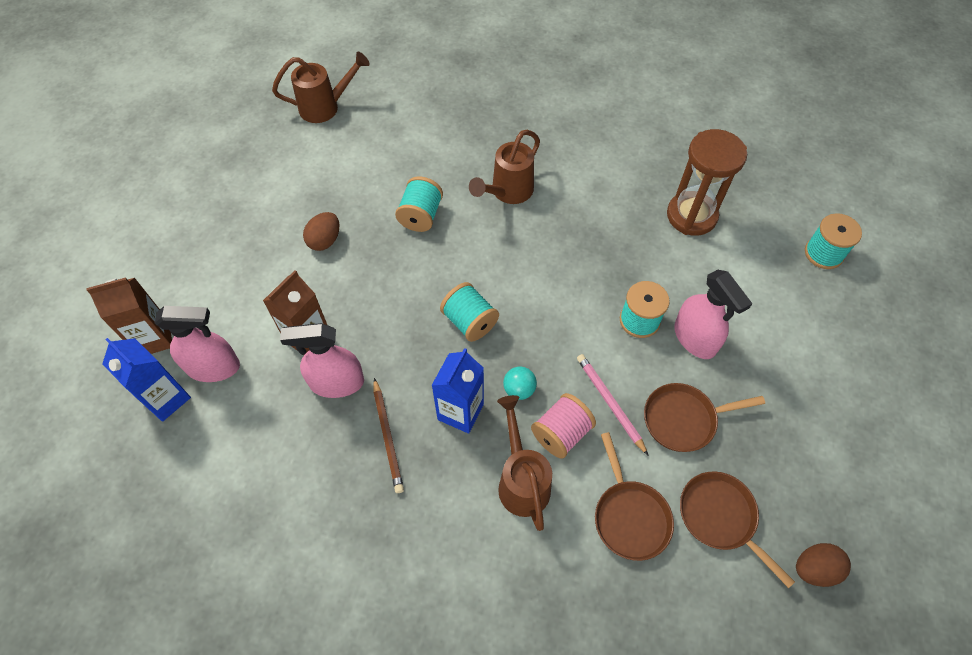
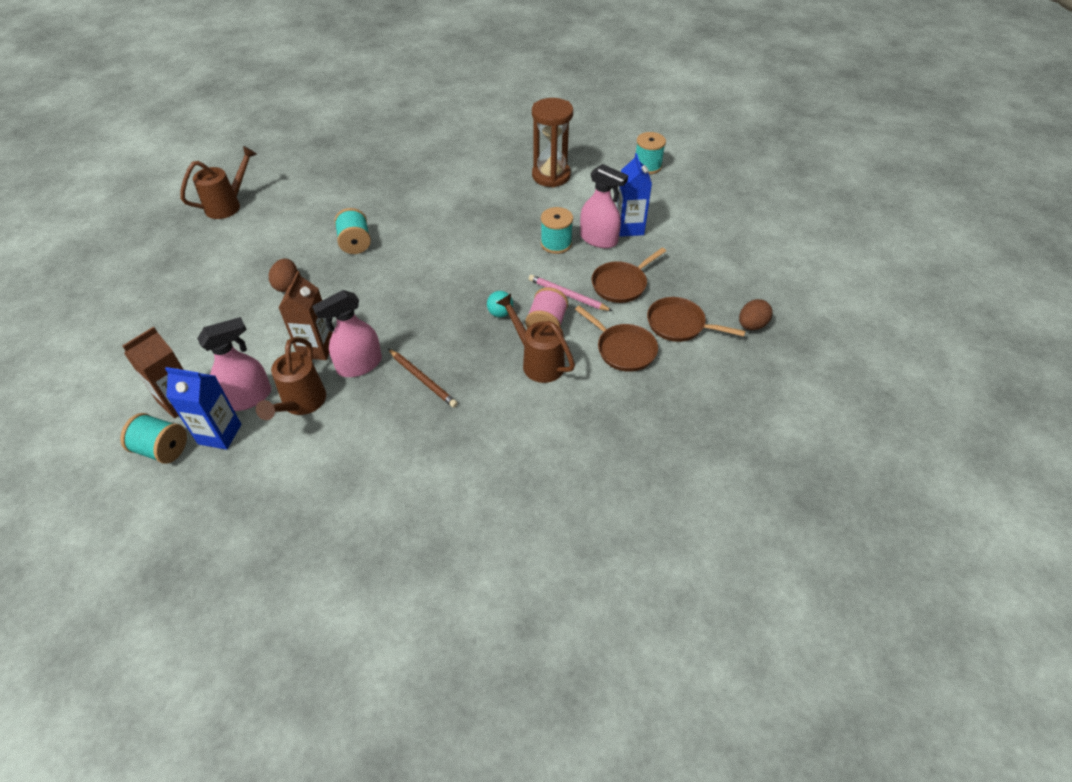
camera: 30 degrees left, 10 degrees down
(460, 412) = (467, 343): blue carton -> blue carton (629, 228)
(469, 321) = (437, 290): turquoise spool -> turquoise spool (162, 449)
(508, 192) = (413, 207): brown watering can -> brown watering can (301, 404)

